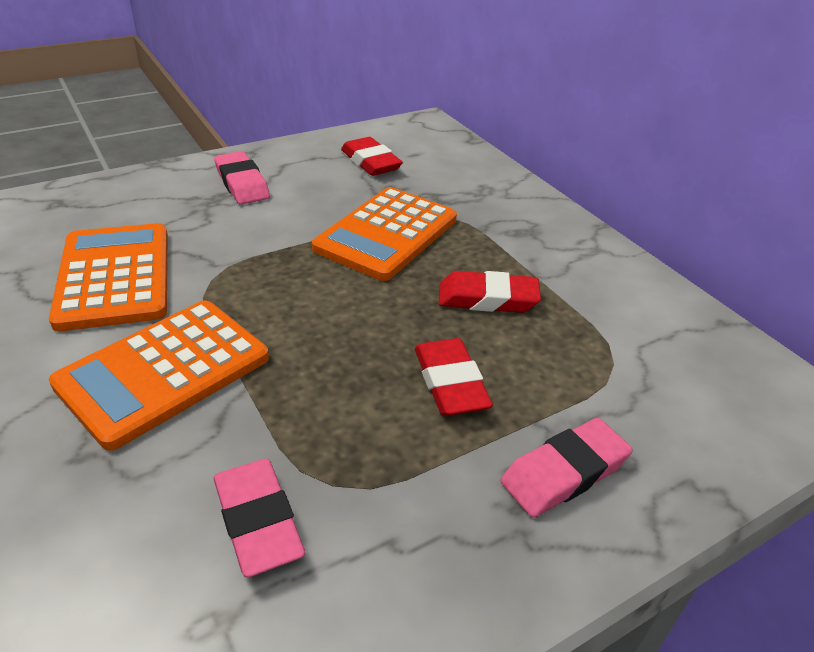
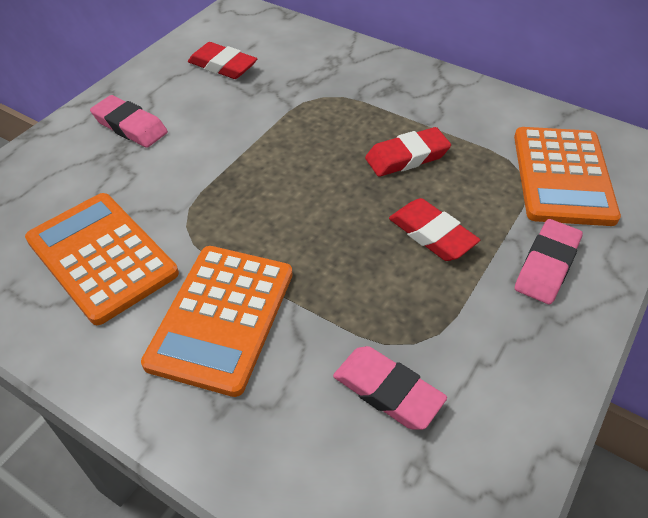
camera: 25 degrees left, 10 degrees up
(386, 234) = (291, 130): orange calculator -> orange calculator (562, 176)

